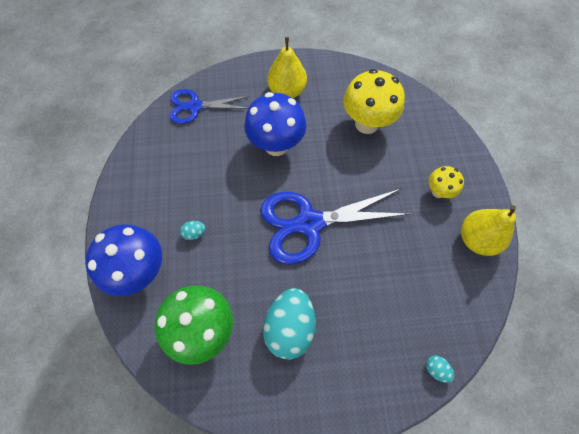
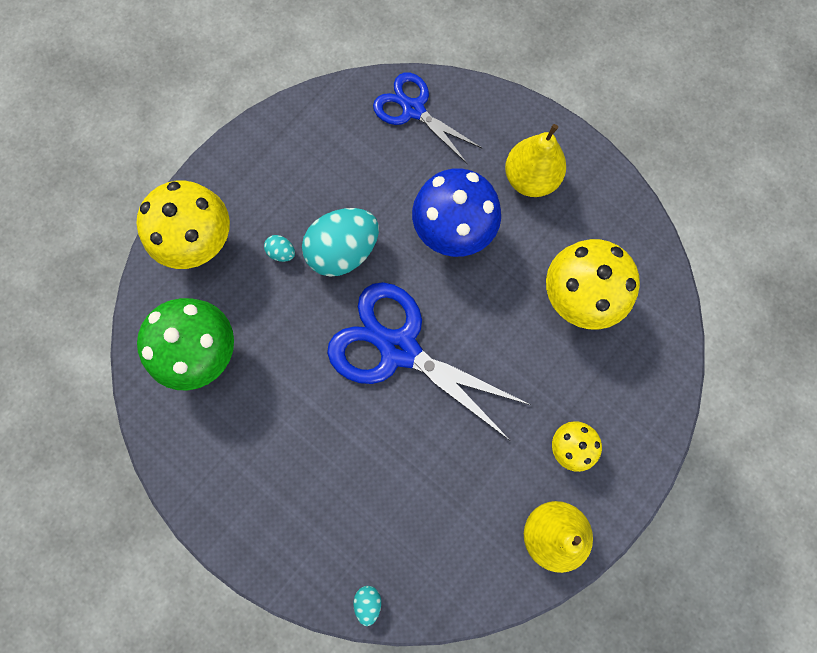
camera: 45 degrees right, 10 degrees up
(141, 271) = (201, 244): blue mushroom -> yellow mushroom
(290, 326) = (279, 428): turquoise egg -> turquoise egg (343, 251)

